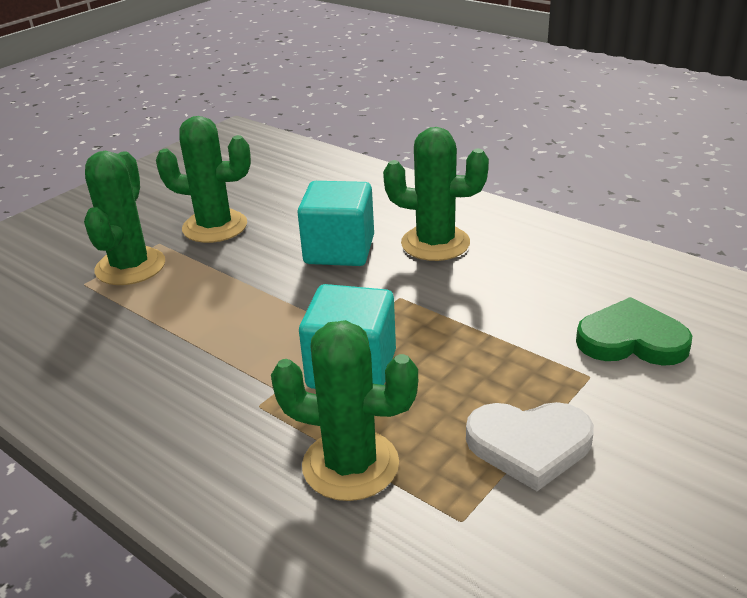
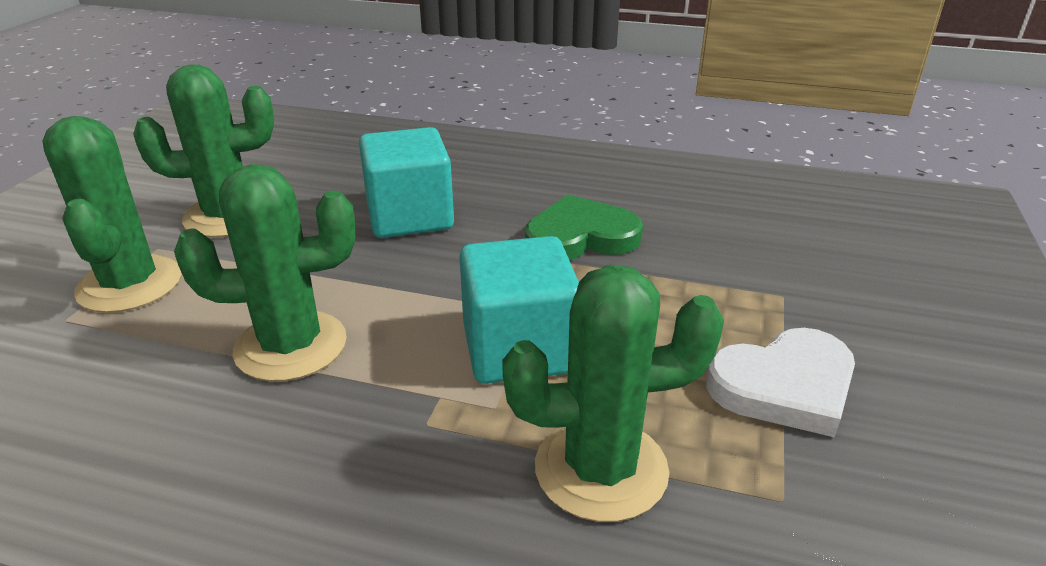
camera: 25 degrees left, 0 degrees up
(435, 243) = (517, 191): green cactus -> green cactus (291, 346)
(631, 340) = (792, 250): green heart -> green heart (580, 237)

